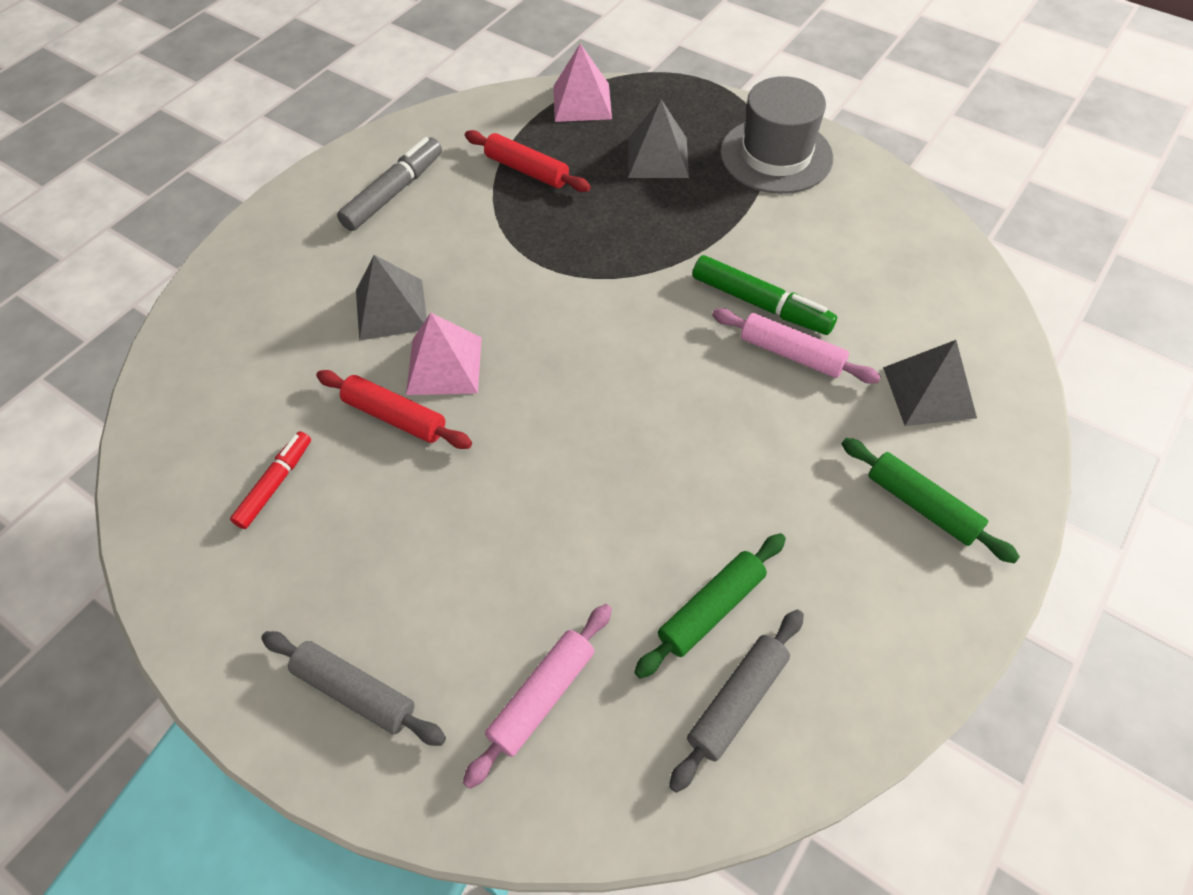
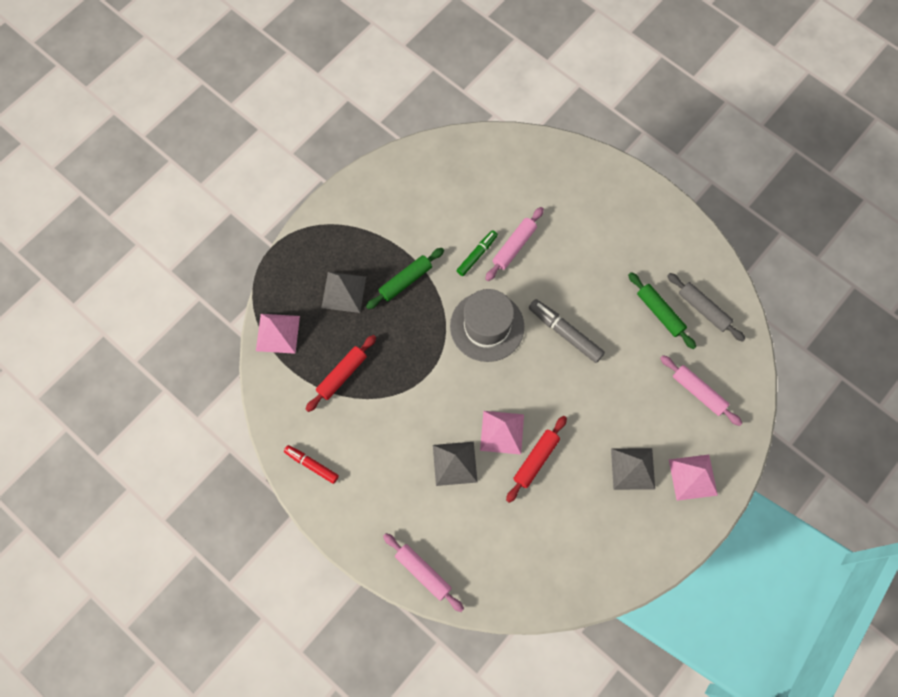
camera: 85 degrees left, 15 degrees up
(222, 288) = (423, 572): none -> pink rolling pin
(275, 484) = (575, 525): red marker -> red marker (311, 465)
(355, 691) = (693, 477): grey rolling pin -> pink pyramid
(394, 192) = (349, 463): grey marker -> grey marker (565, 333)
(761, 304) = (477, 255): green marker -> green marker, size x0.66
(776, 155) = (354, 221): grey hat -> grey hat (487, 326)
(922, 505) = (612, 209): green rolling pin -> green rolling pin (405, 281)
(929, 392) = (546, 187): grey pyramid -> grey pyramid (633, 468)

